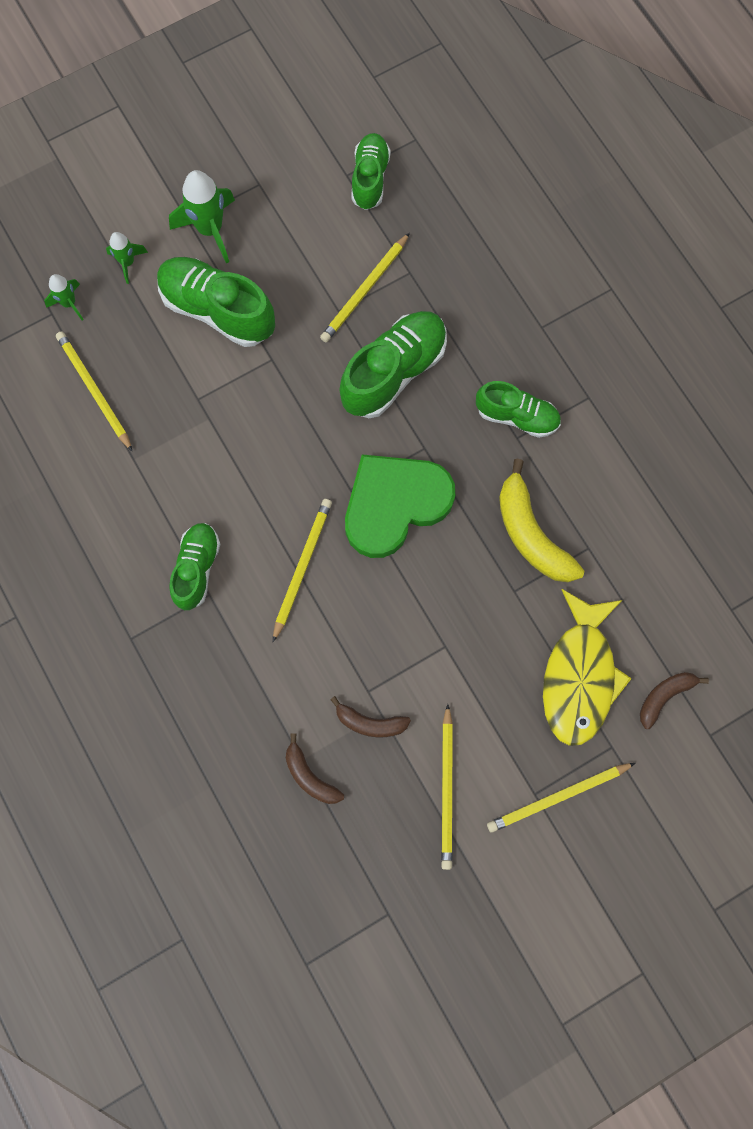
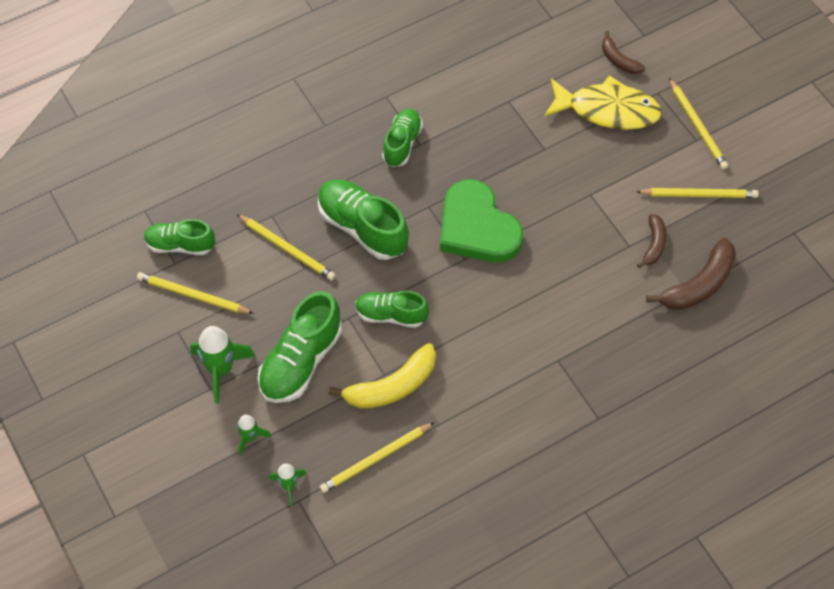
camera: 90 degrees left, 15 degrees down
(197, 569) = (536, 370): green shoe -> green shoe (391, 315)
(302, 568) = (532, 293): yellow pencil -> yellow pencil (193, 295)
(310, 776) = (699, 285): brown banana -> brown banana, size x1.72
(531, 534) = (499, 137): yellow banana -> yellow banana (391, 386)

